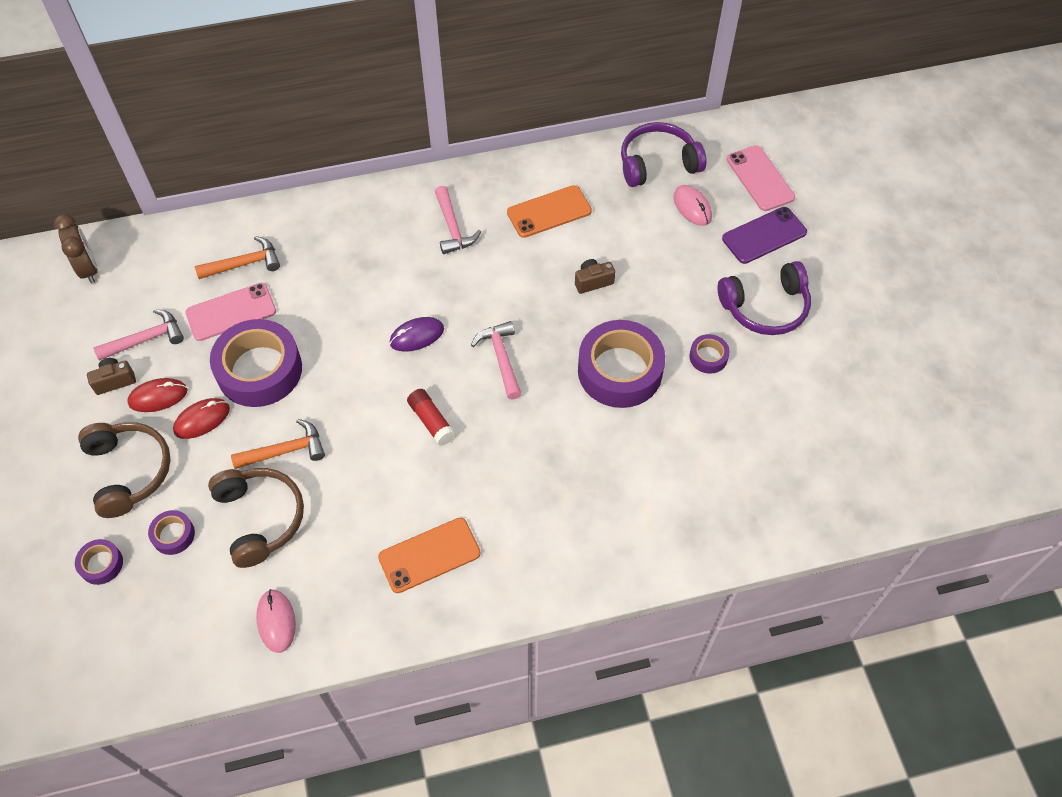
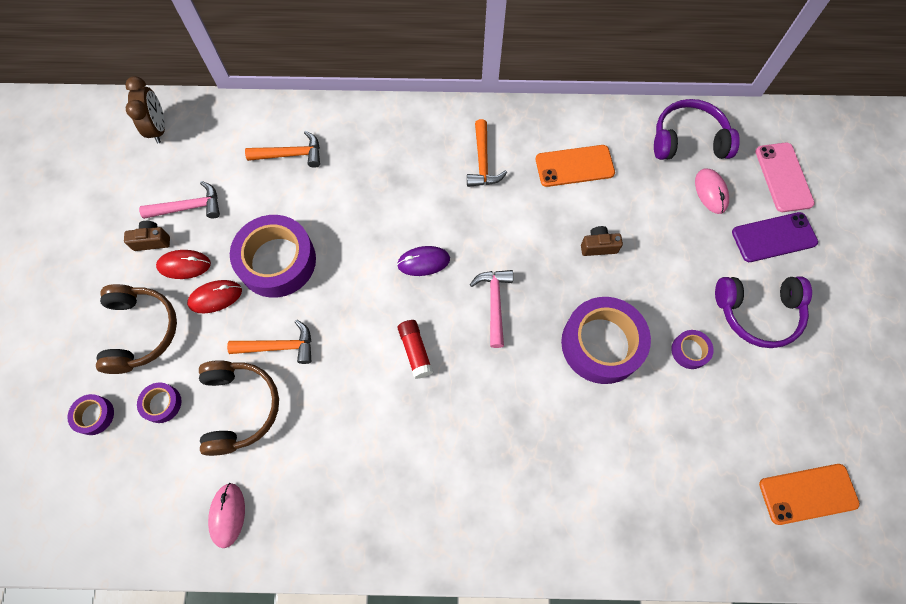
camera: 15 degrees right, 10 degrees up
(231, 312) = (267, 198): pink phone -> none
(429, 555) = (379, 487): orange phone -> orange phone (808, 494)
(453, 228) = (483, 162): pink hammer -> orange hammer

